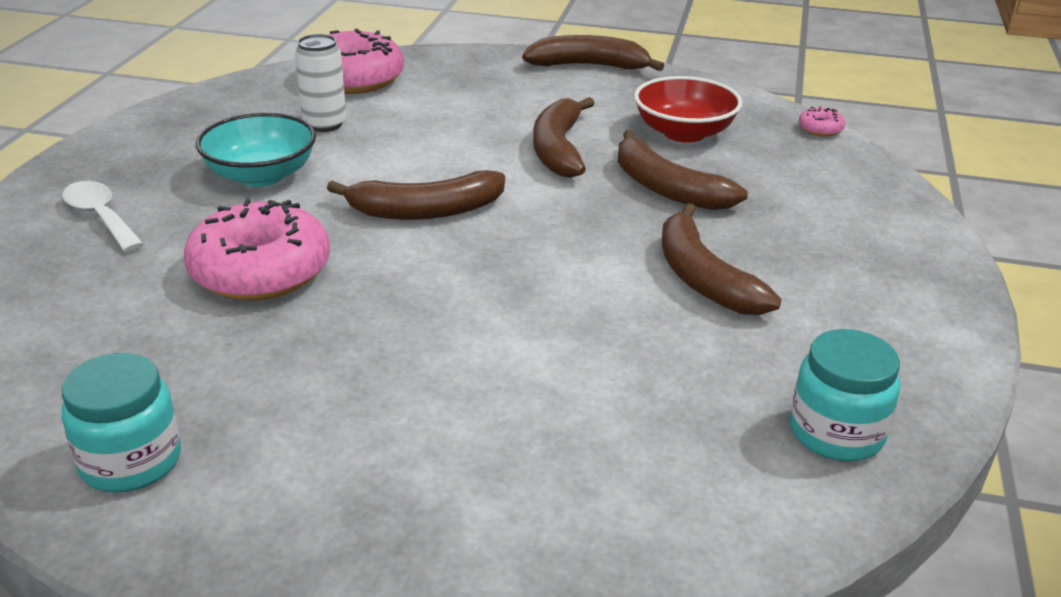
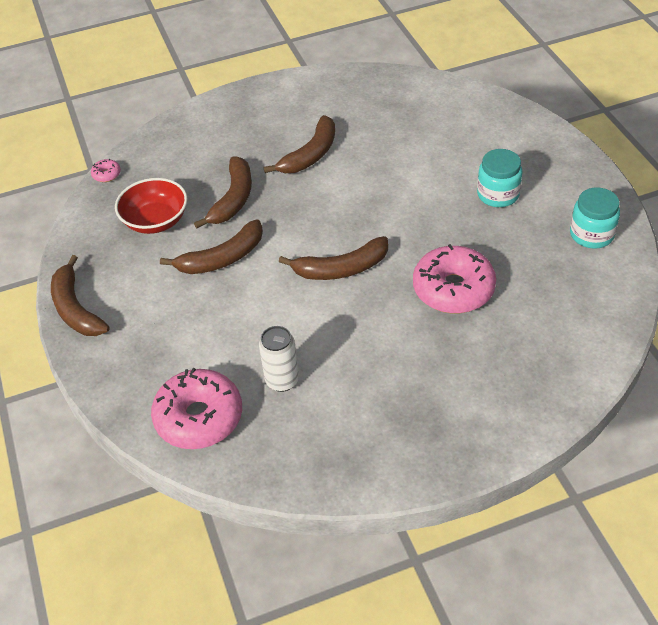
camera: 120 degrees left, 15 degrees up
(101, 217) = (480, 392): white spoon -> none
(261, 175) = (371, 360): turquoise bowl -> none
(425, 211) = (341, 269): brown banana -> brown banana turned 120 degrees clockwise
(836, 433) = (382, 90): turquoise jar -> turquoise jar (498, 194)

